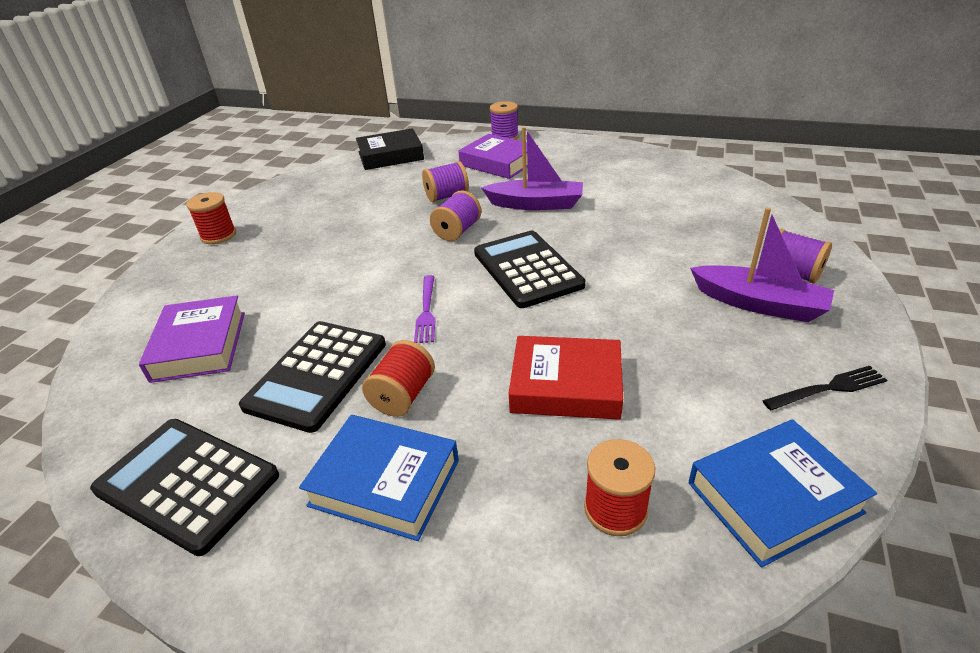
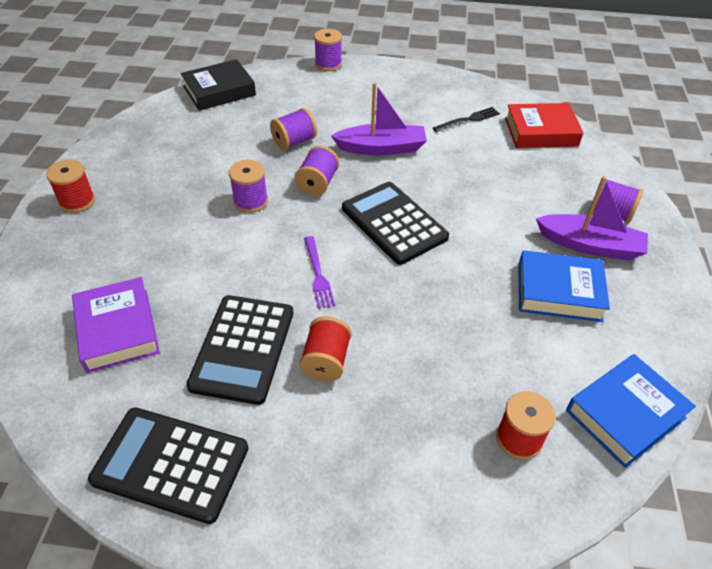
camera: 15 degrees left, 10 degrees up
(383, 243) = (251, 201): none -> purple spool
(385, 482) = (338, 441): blue book -> blue book (559, 292)
(498, 163) = (332, 98): purple book -> none
(566, 385) = (457, 337): red book -> red book (540, 132)
(829, 388) = (651, 319): black fork -> black fork (469, 119)

